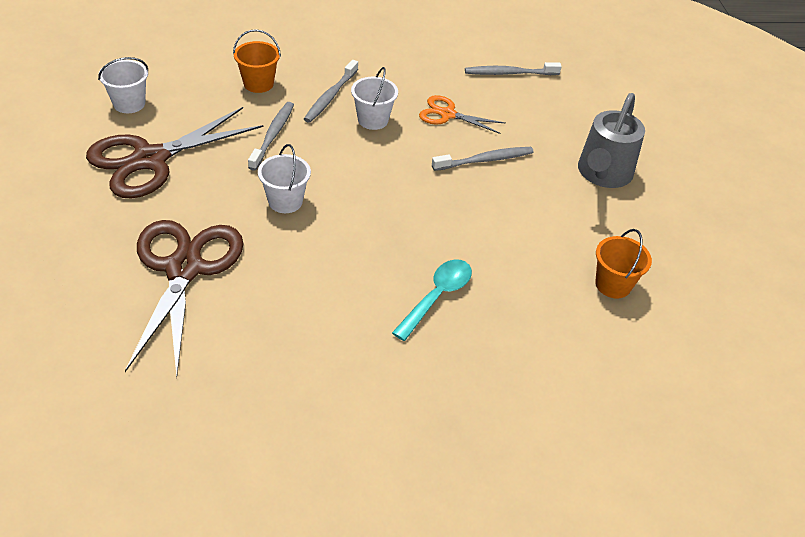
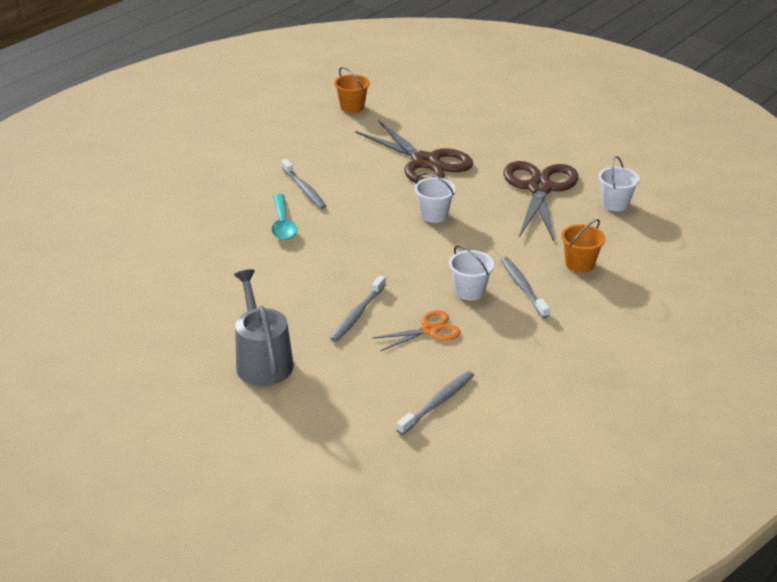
camera: 140 degrees right, 10 degrees down
(272, 135) = (507, 241): grey toothbrush -> grey toothbrush (304, 189)
(613, 284) = (185, 290): orange bucket -> orange bucket (352, 107)

